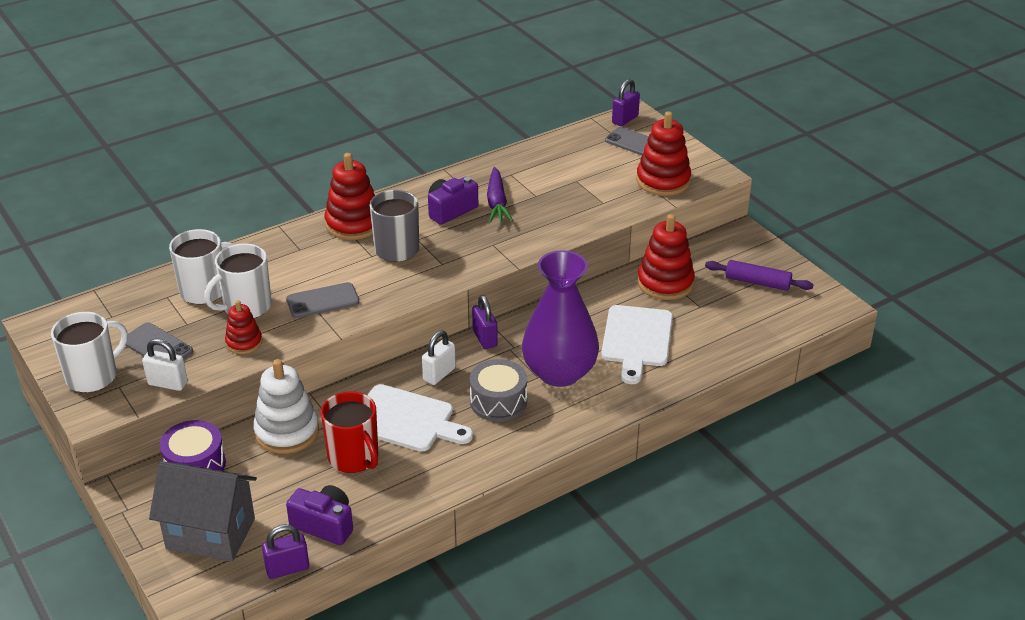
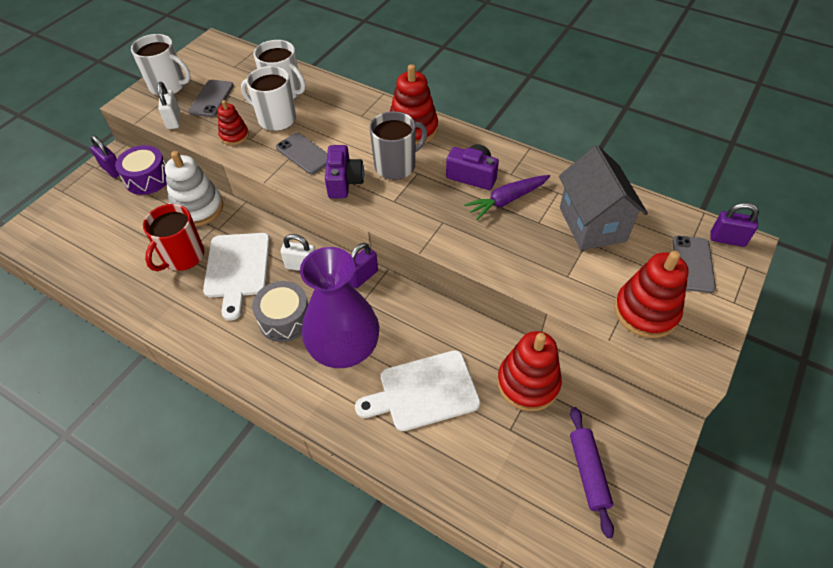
camera: 65 degrees right, 15 degrees up
(211, 533) = (82, 216): grey house -> grey house (592, 224)
(287, 569) = (55, 270): purple padlock -> purple padlock (112, 169)
(324, 525) = (105, 271): purple camera -> purple camera (344, 182)

